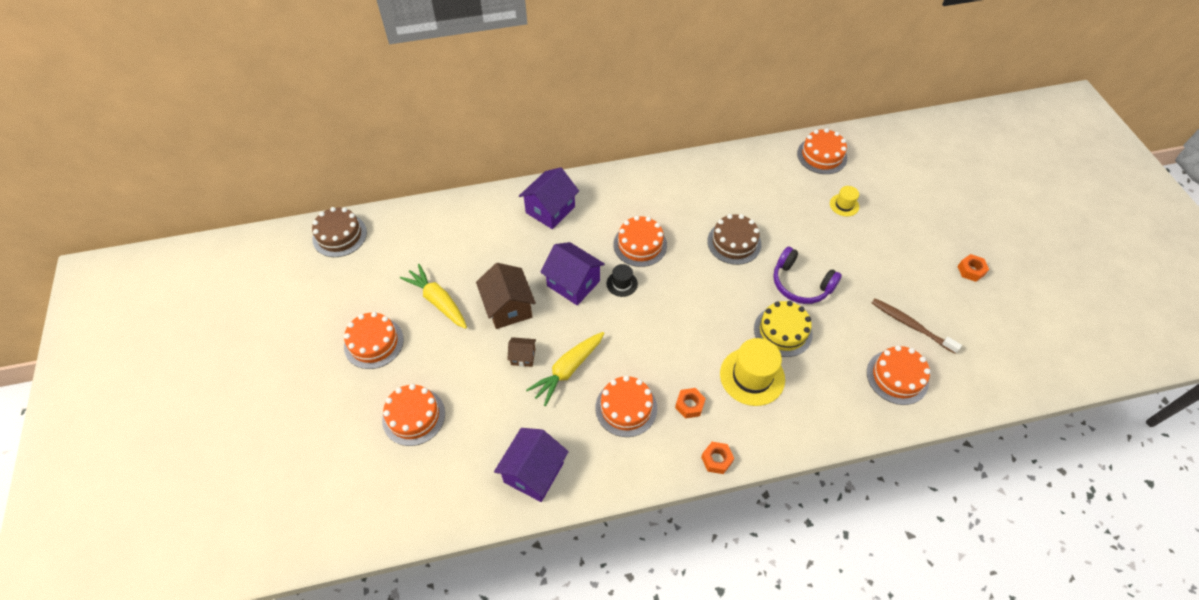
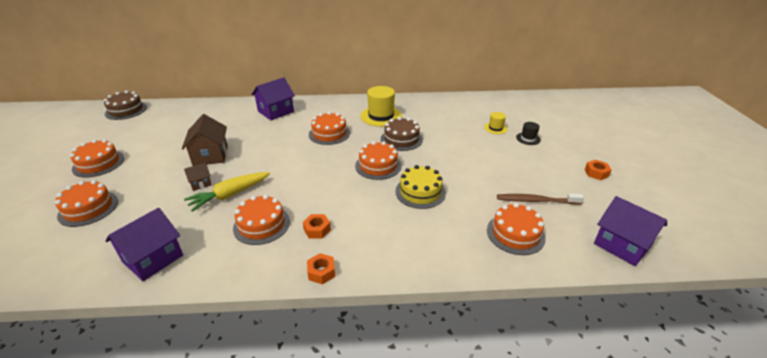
camera: 10 degrees right, 20 degrees down
(438, 301) = (163, 147): yellow carrot -> none
(523, 356) = (200, 183): brown house -> brown house turned 45 degrees counterclockwise
(573, 283) = (267, 148): purple house -> purple house (622, 245)
(622, 284) = (303, 152): black hat -> black hat (528, 138)
(752, 376) = (381, 217): yellow hat -> yellow hat (381, 116)
(801, 284) = (446, 166): purple headphones -> none
(821, 156) = (485, 104): orange cake -> orange cake (378, 165)
(911, 325) = (536, 201): brown toothbrush -> brown toothbrush turned 45 degrees counterclockwise

